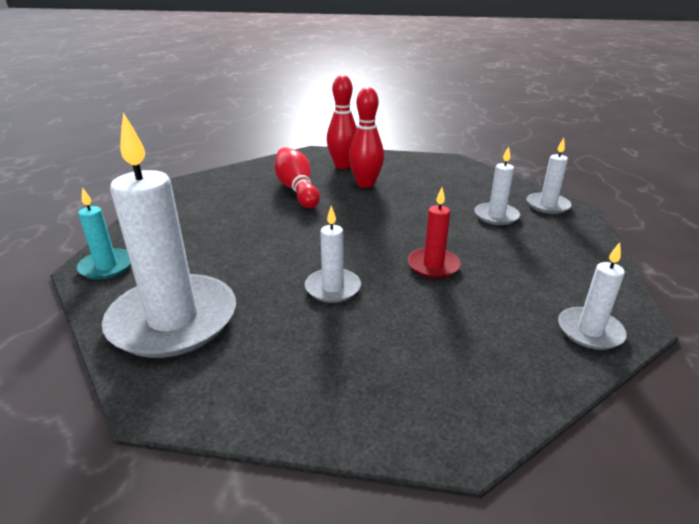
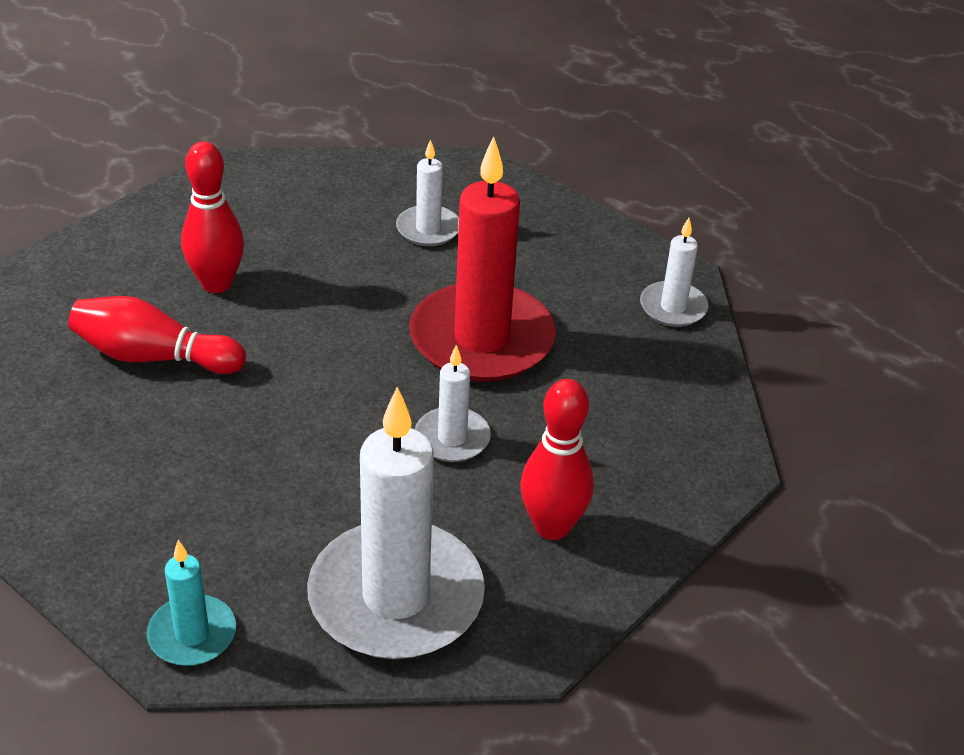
camera: 60 degrees left, 10 degrees up
(343, 165) = (123, 273): red bowling pin -> red bowling pin (552, 526)
(433, 265) = (481, 339): red candle -> red candle, size x2.06
(547, 205) = (446, 177): white candle -> none

